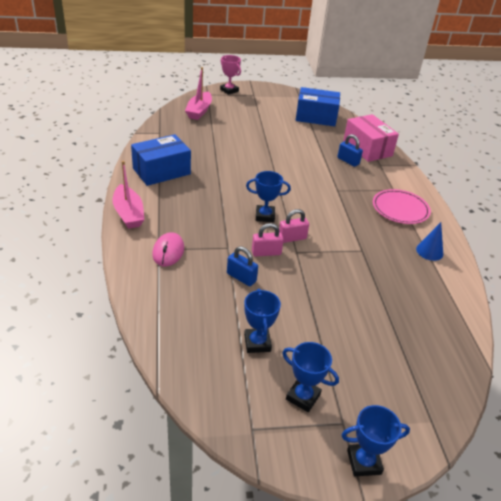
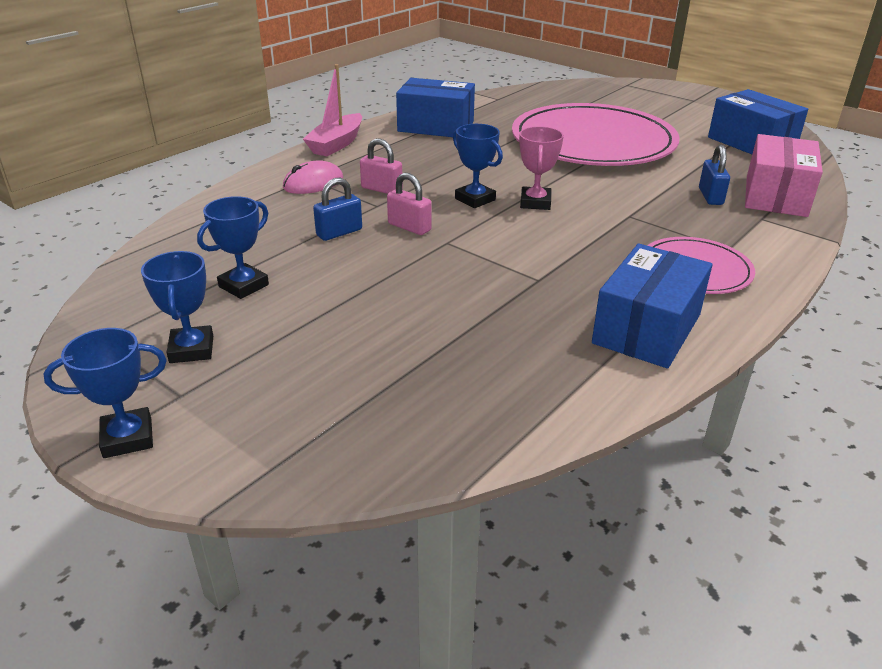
camera: 50 degrees right, 5 degrees down
(199, 111) = (584, 95): pink boat -> none
(229, 90) = (665, 88): pink trophy -> pink trophy (535, 202)
(241, 277) = (339, 232): blue padlock -> blue padlock turned 60 degrees clockwise
(254, 147) = (593, 142): none -> pink plate
(292, 238) = (467, 229): pink padlock -> pink padlock (382, 189)
(364, 462) = (128, 438): blue trophy -> blue trophy turned 60 degrees counterclockwise
(429, 251) = (647, 329): blue cone -> blue box

